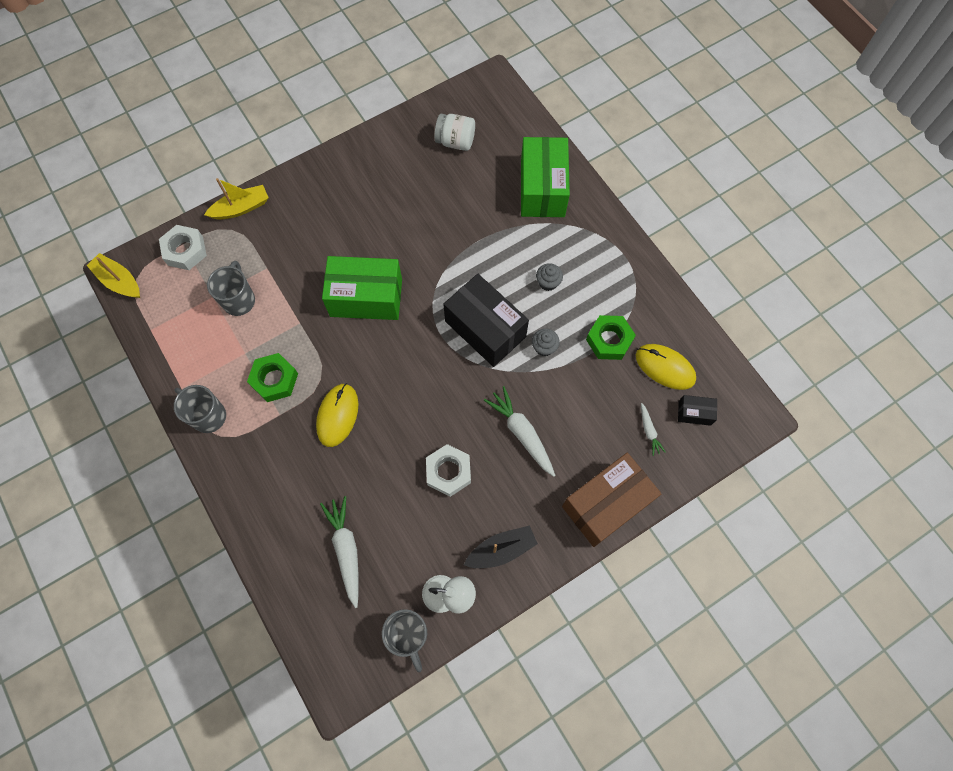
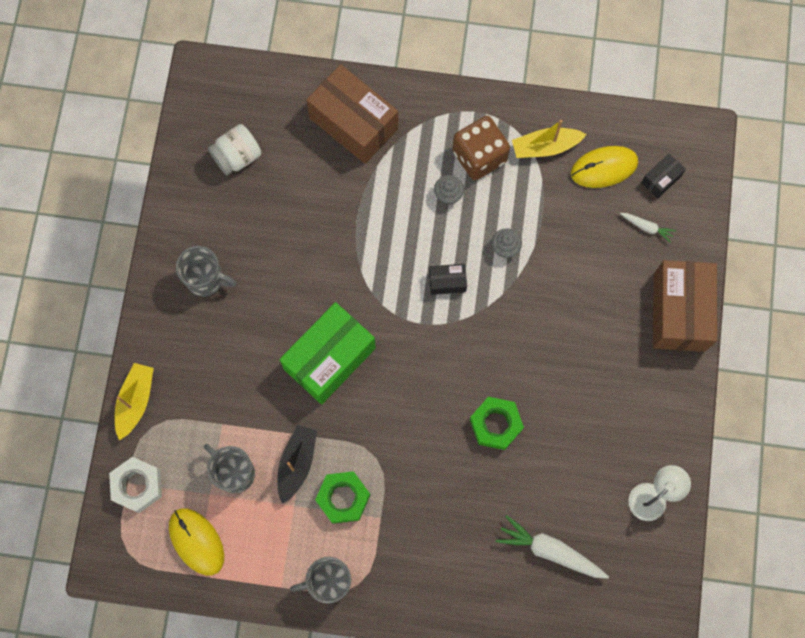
camera: 50 degrees left, 5 degrees up
(119, 281) = (116, 570): yellow boat -> yellow boat (545, 147)
(337, 415) = (423, 468): yellow mouse -> yellow mouse (196, 541)
(409, 635) = (660, 553): grey mug -> grey mug (206, 280)
(448, 472) = (550, 415): white nut -> none
(485, 329) = (447, 282): black box -> black box, size x0.46
(501, 549) = (650, 424): black boat -> black boat (297, 463)
(521, 433) = (565, 329): white carrot -> none
(542, 189) = (353, 123): green box -> brown box
(594, 281) = (479, 156): none -> brown dice
(609, 340) = (543, 190): green nut -> green nut (495, 424)

